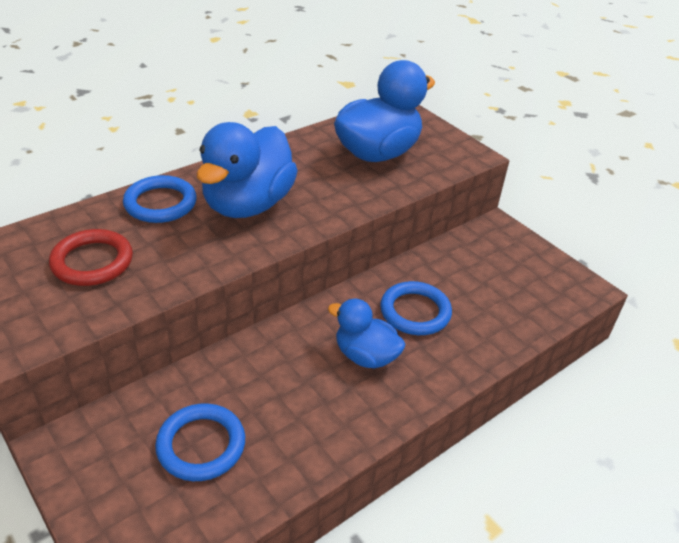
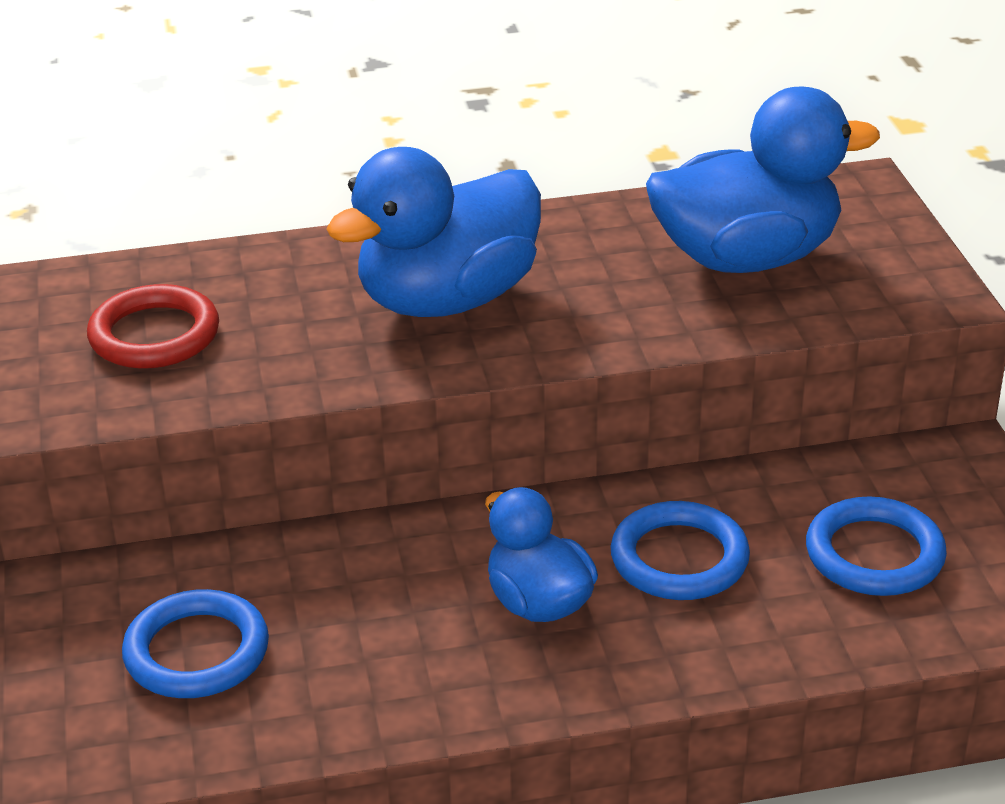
camera: 30 degrees right, 5 degrees down
(160, 203) = (309, 270): blue ring -> blue ring (874, 554)

